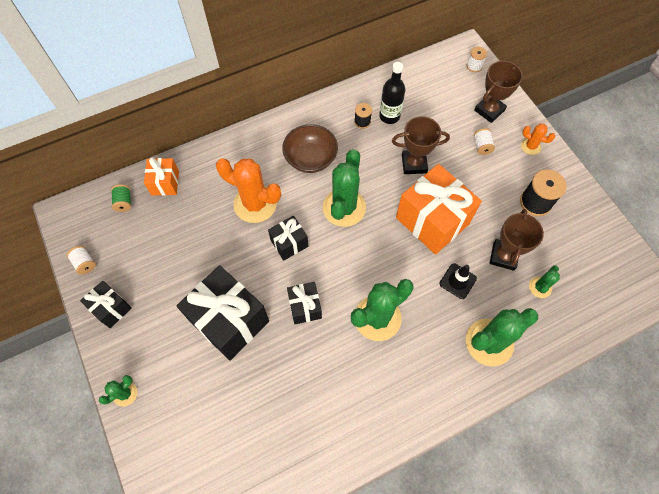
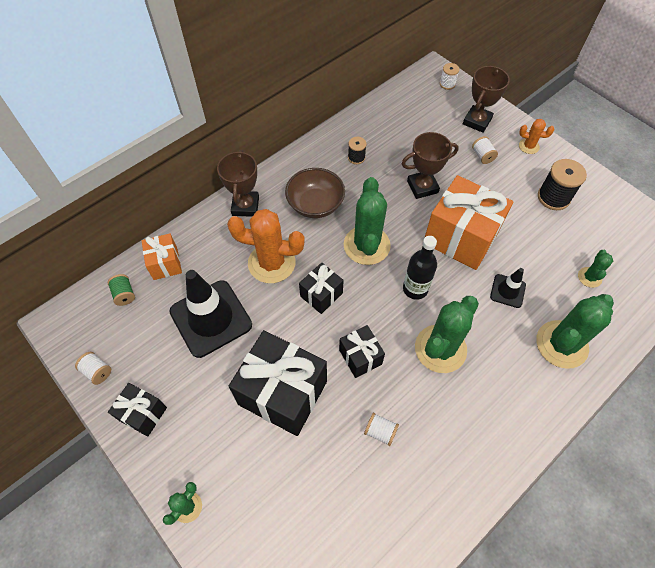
camera: 15 degrees left, 5 degrees down
(189, 241) = (211, 318): none -> black traffic cone
(300, 376) = (380, 431): none -> white spool
(389, 116) = (381, 147): black bottle -> black bottle (415, 289)
(503, 256) = (543, 255): brown trophy -> brown trophy (245, 206)

